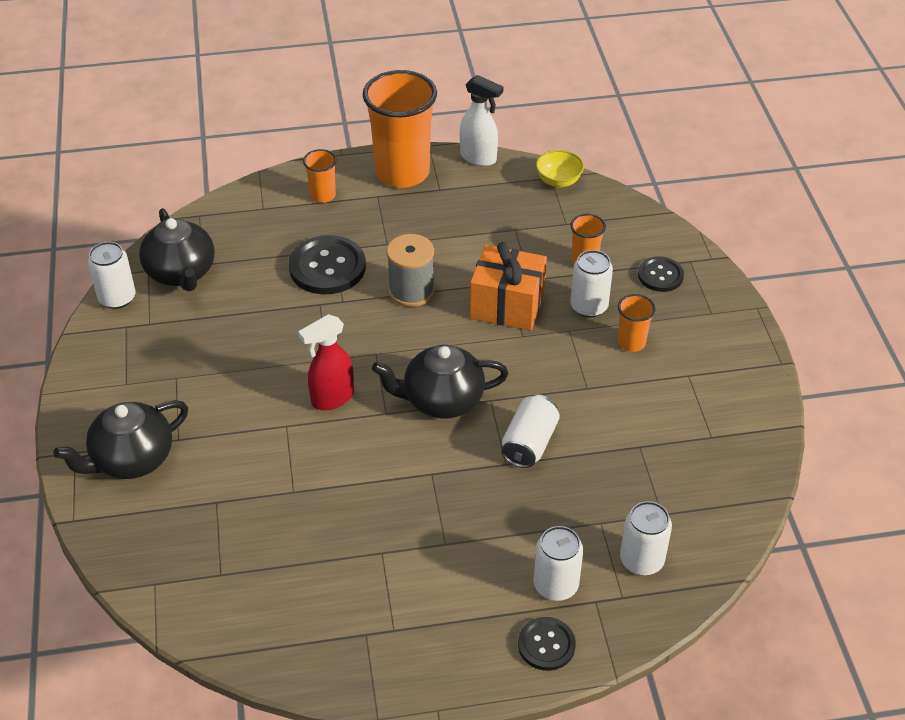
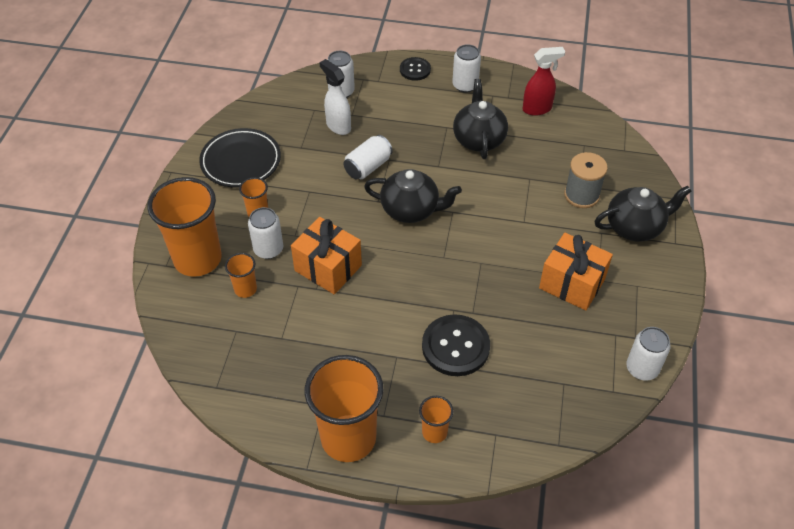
camera: 160 degrees left, 5 degrees up
(181, 273) = (583, 378): black teapot -> black teapot (479, 139)
(208, 364) = (572, 284): none -> orange gift
(332, 398) = (486, 232): red spray bottle -> red spray bottle (537, 109)
(411, 291) = (395, 302): grey spool -> grey spool (581, 195)
(479, 158) = (267, 434): white spray bottle -> white spray bottle (338, 126)
(556, 585) = (395, 92): white can -> white can (465, 85)
(558, 181) = (212, 380): yellow bowl -> none
(660, 275) = (198, 259): black button -> orange cup
(705, 402) = (241, 161): none -> black plate

